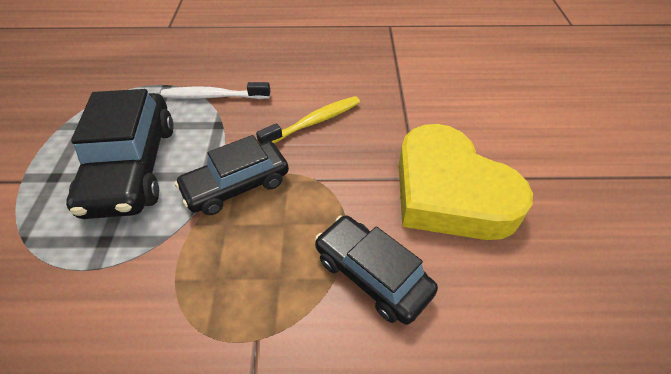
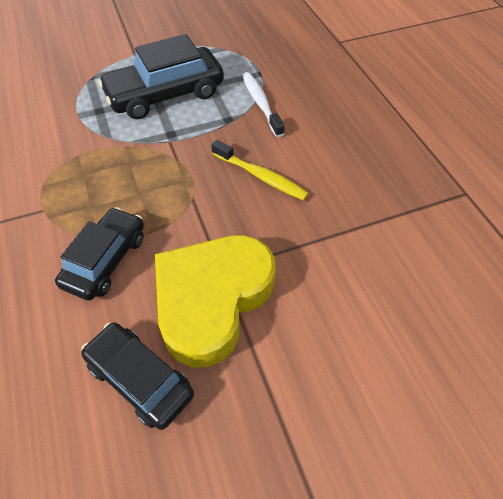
camera: 70 degrees right, 5 degrees up
(236, 185) = (167, 154): black car -> black car (140, 379)

